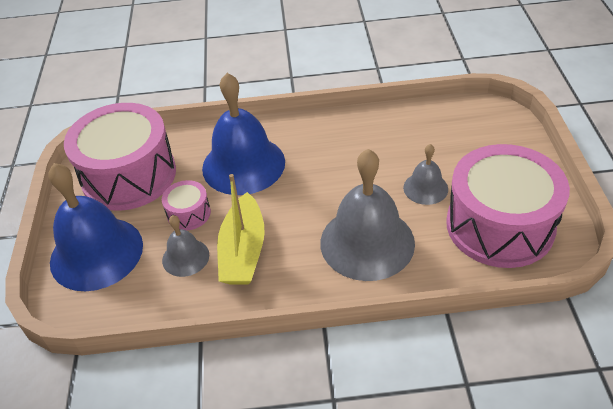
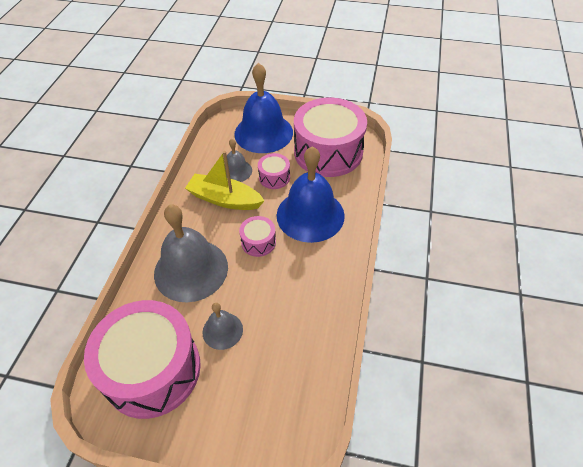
camera: 105 degrees right, 5 degrees up
(301, 196) = (258, 242): none -> pink drum

